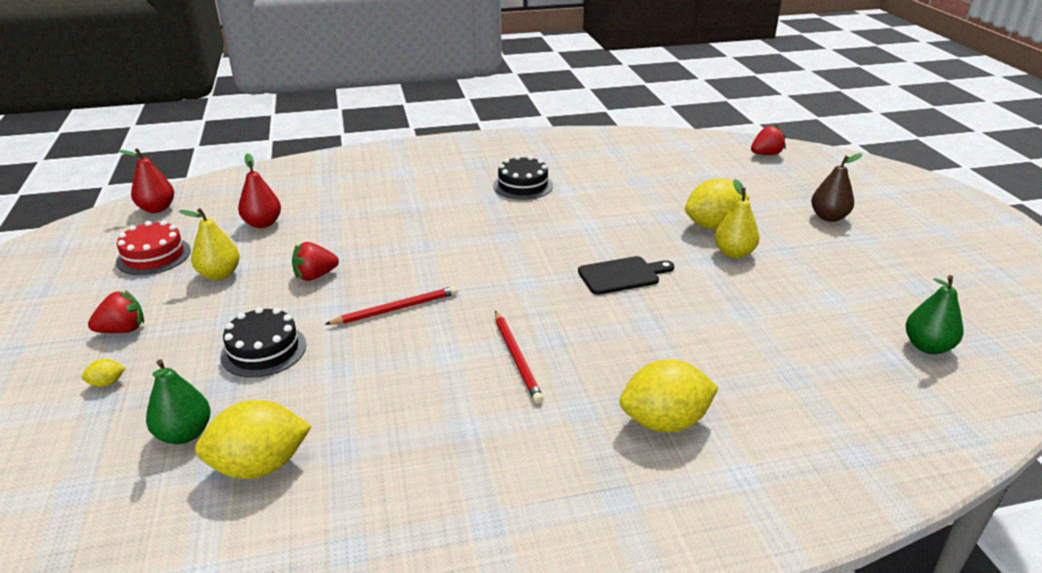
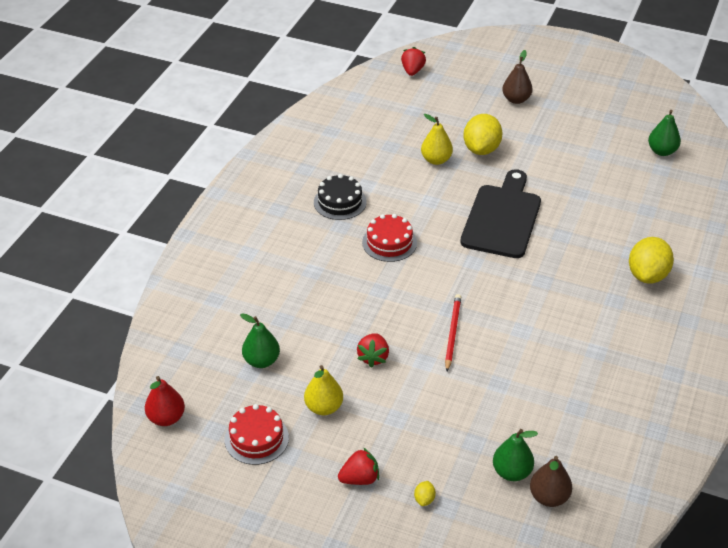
camera: 55 degrees left, 10 degrees up
(123, 330) = (359, 479): red strawberry -> red strawberry turned 60 degrees clockwise
(152, 483) = (549, 497): none -> brown pear
(260, 466) = (567, 446): yellow lemon -> none
(263, 223) = (261, 361): red pear -> green pear
(264, 350) = (448, 411): black cake -> none
(497, 227) = (389, 242): none -> red cake
(517, 358) = (550, 303): red pencil -> none
(622, 275) = (502, 218): black cutting board -> black cutting board, size x1.78
(733, 253) = (520, 160): yellow pear -> yellow pear (436, 160)

